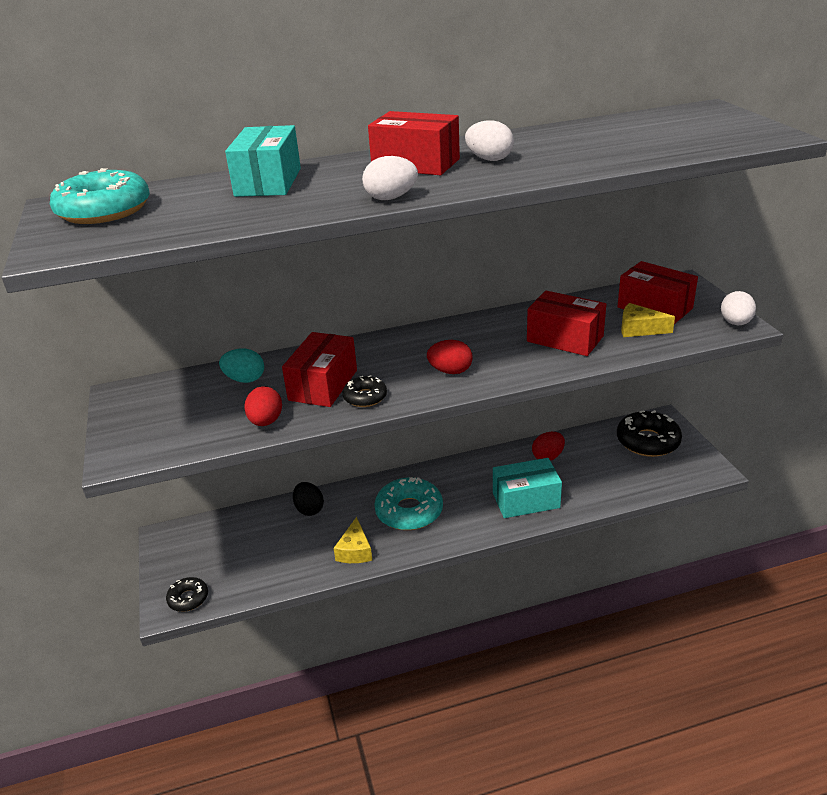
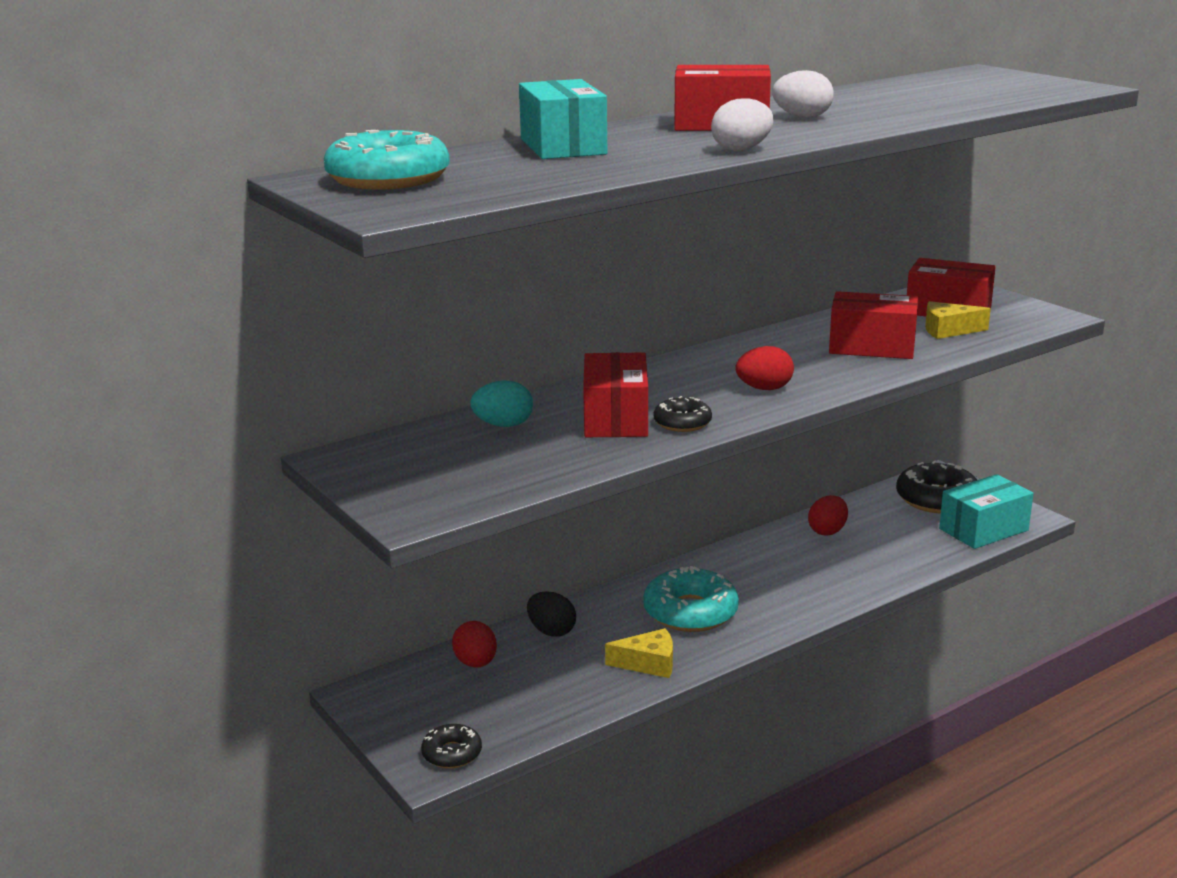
camera: 20 degrees left, 10 degrees down
(266, 422) = (577, 459): red egg -> red egg (476, 663)
(355, 551) = (648, 663): yellow cheese -> yellow cheese turned 75 degrees counterclockwise
(526, 500) = (831, 578): turquoise box -> turquoise box (983, 529)
(735, 323) = (1048, 315): white egg -> none

